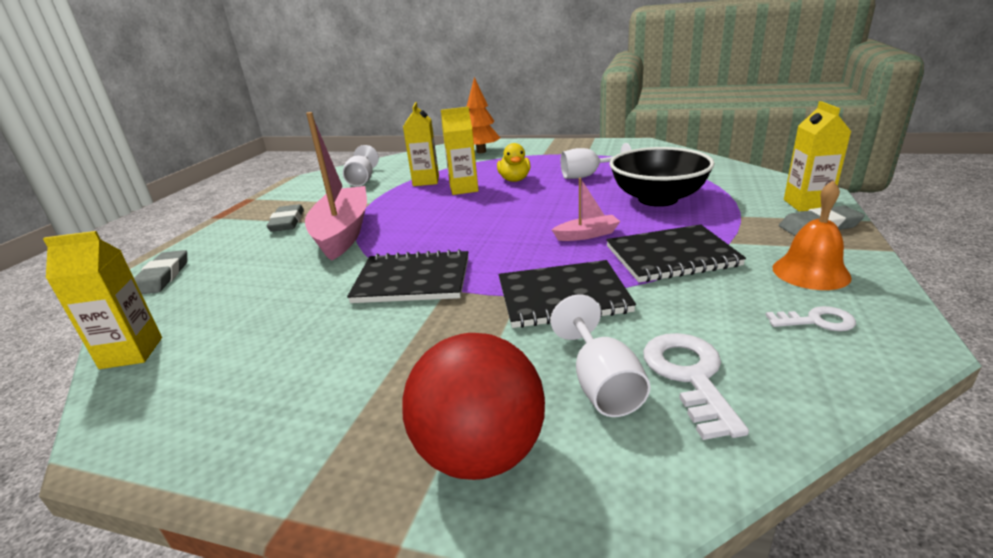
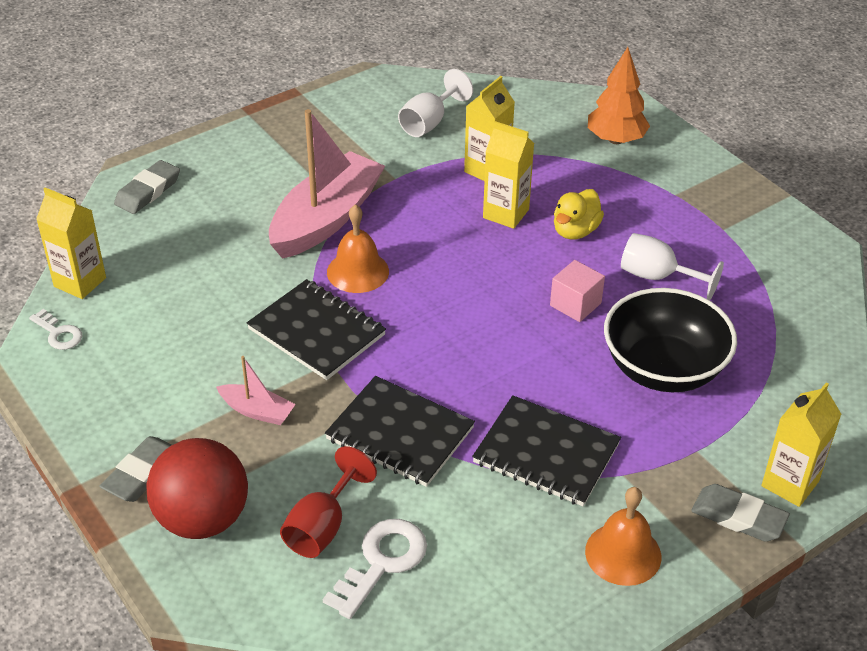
camera: 35 degrees right, 15 degrees up
(287, 222) = (296, 164): grey eraser -> grey eraser (142, 473)
(401, 243) = (358, 271): none -> orange bell
(565, 199) = (575, 304): none -> pink cube
(587, 235) = (519, 374): pink boat -> pink boat (257, 411)
(601, 384) = (322, 526): white goblet -> red goblet
(816, 321) = (537, 592): white key -> white key (59, 333)

